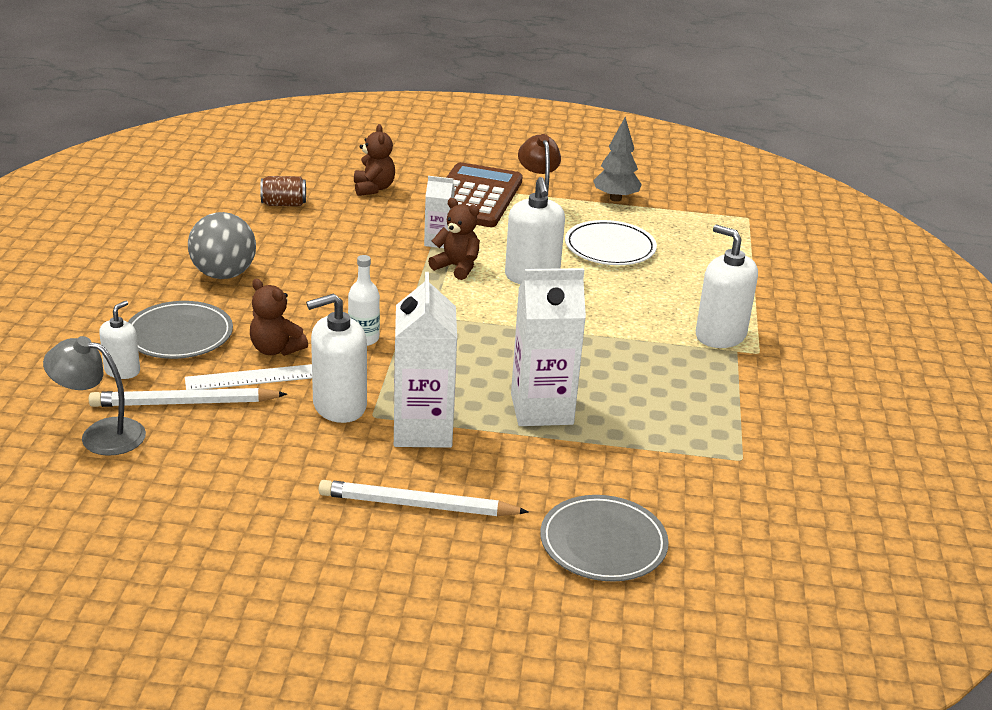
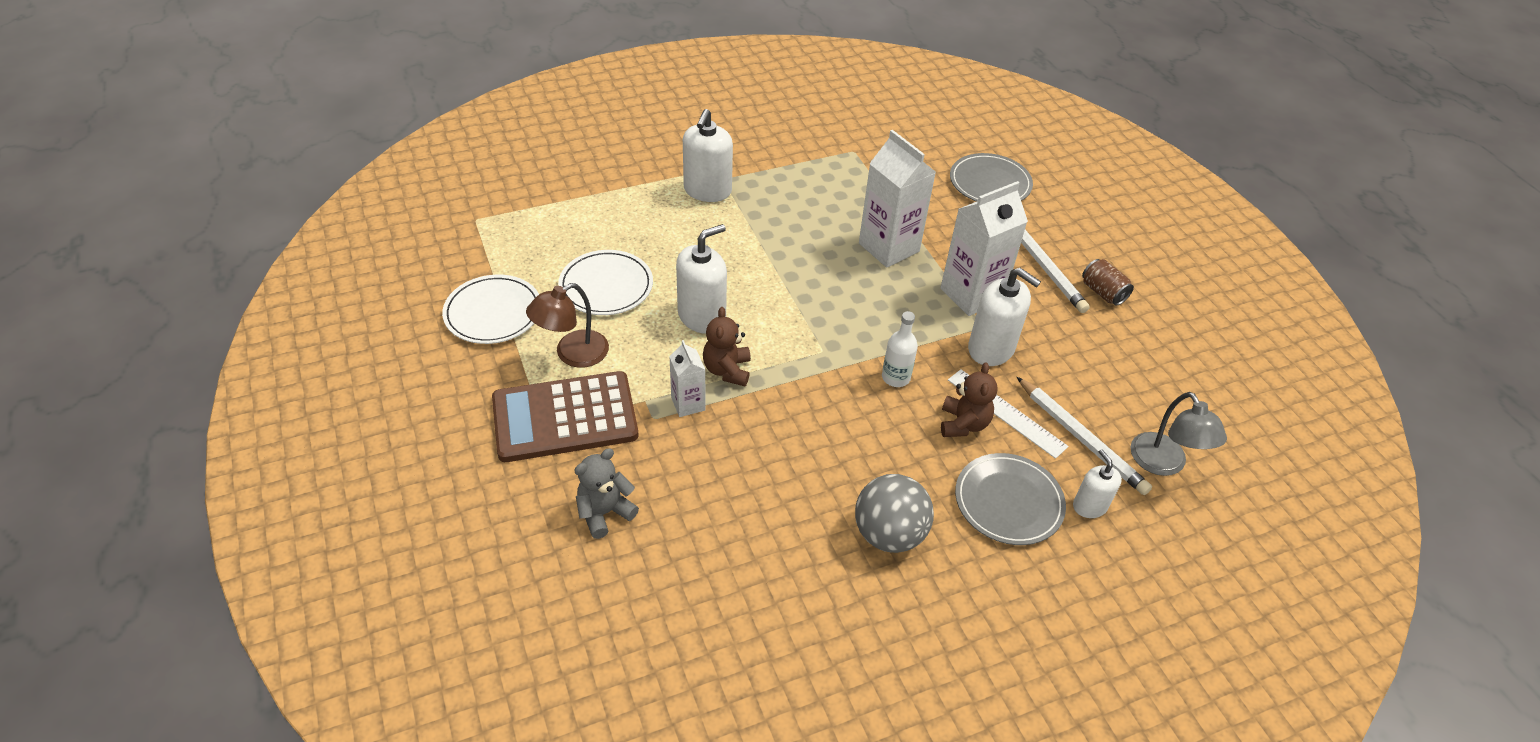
camera: 120 degrees left, 15 degrees up
(122, 371) = (1089, 506): white soap dispenser -> white soap dispenser turned 75 degrees clockwise
(284, 204) = (704, 574): brown can -> brown can (1103, 292)
(373, 188) = (604, 513): brown teddy bear -> grey teddy bear
(615, 198) = (493, 313): grey tree -> white plate

